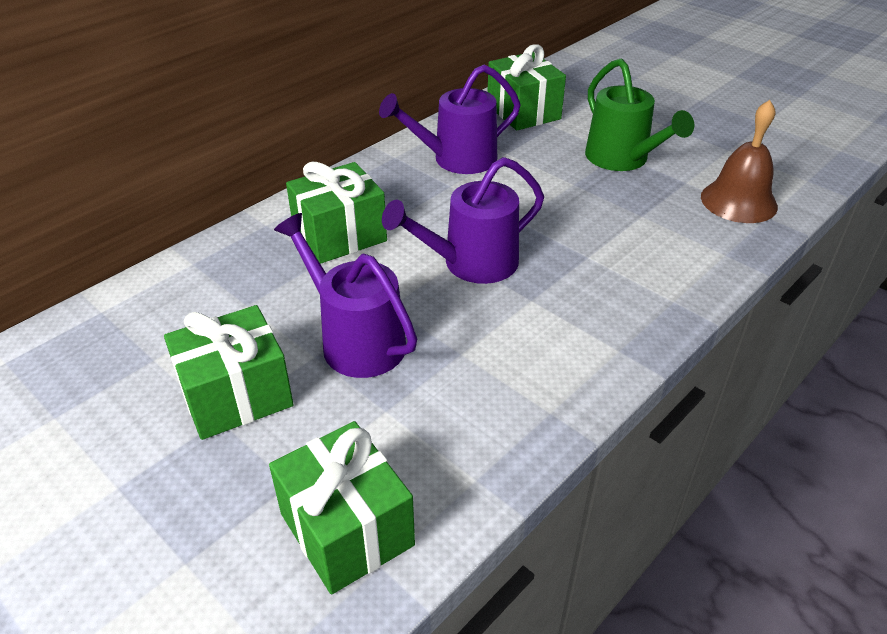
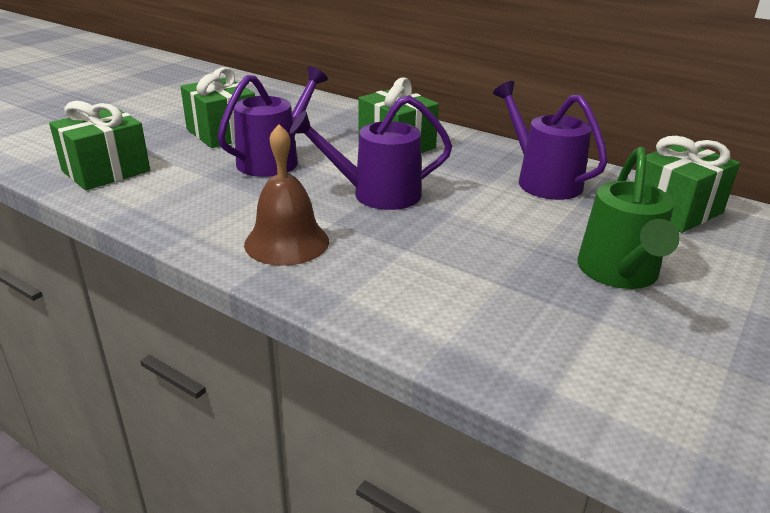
camera: 80 degrees right, 10 degrees down
(470, 264) = (376, 194): purple watering can -> purple watering can turned 60 degrees counterclockwise
(622, 159) = (619, 274): green watering can -> green watering can turned 45 degrees counterclockwise
(738, 201) = (580, 365): brown bell -> brown bell (287, 242)

